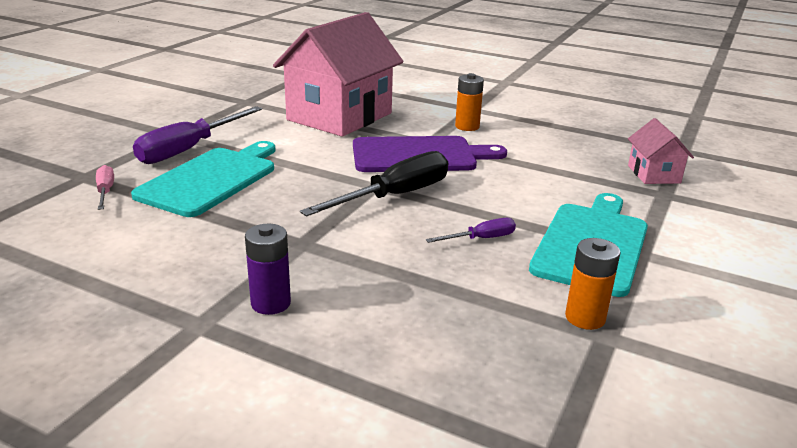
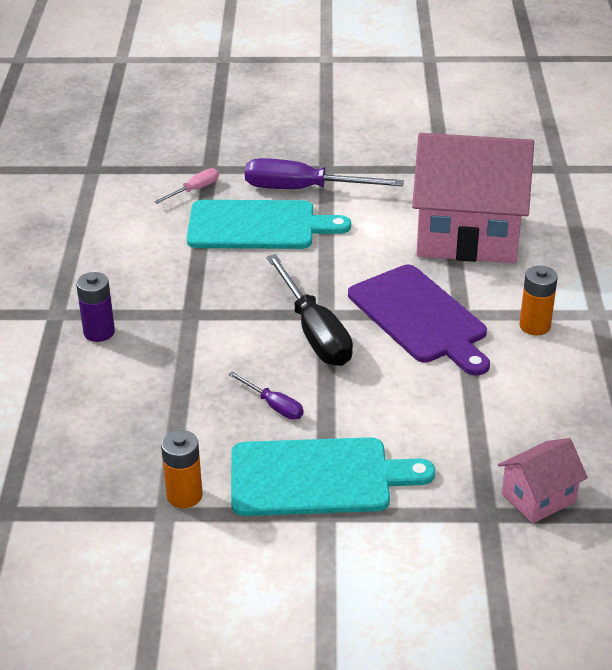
camera: 65 degrees right, 10 degrees up
(395, 196) = (314, 332): black screwdriver -> black screwdriver turned 45 degrees clockwise

